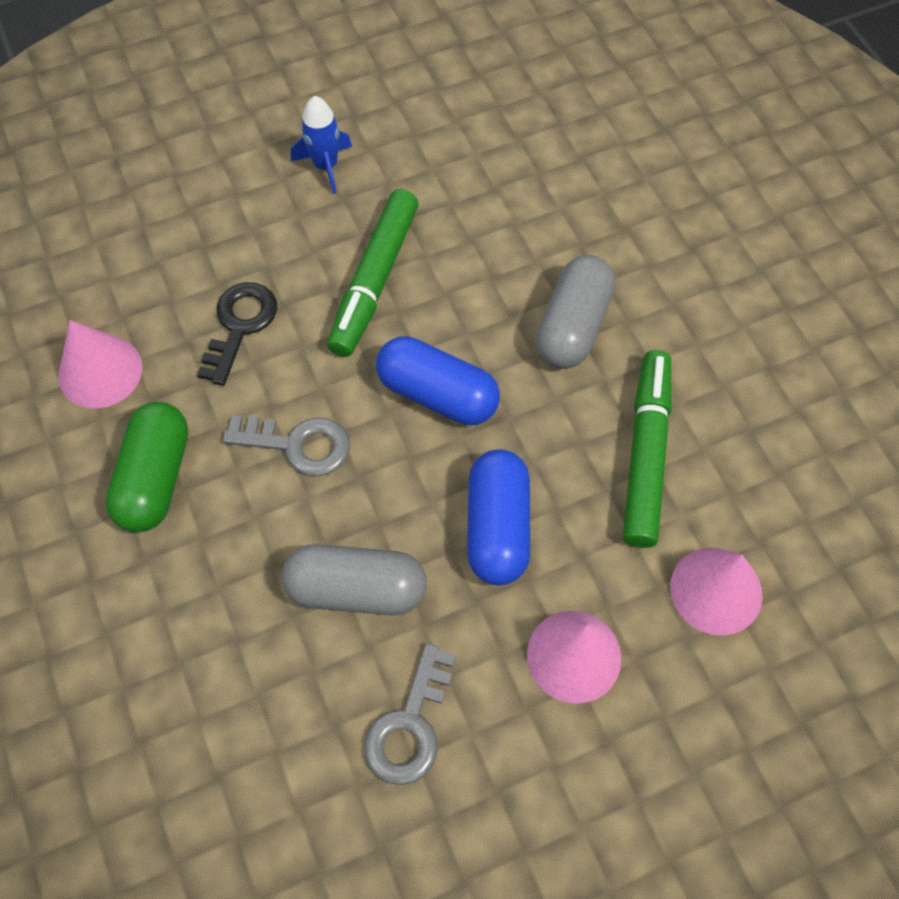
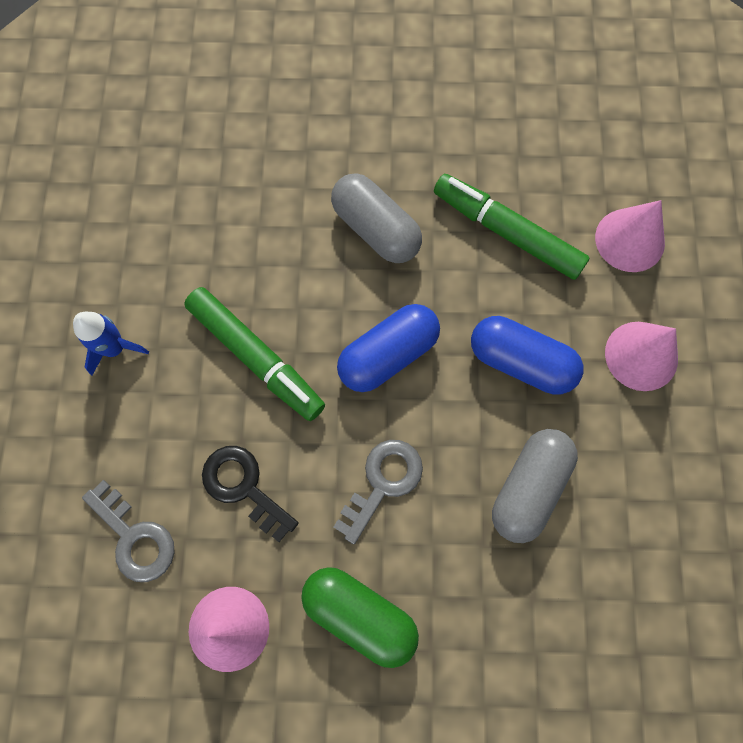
camera: 65 degrees left, 10 degrees up
(410, 725) = (650, 493): grey key -> grey key (134, 537)

